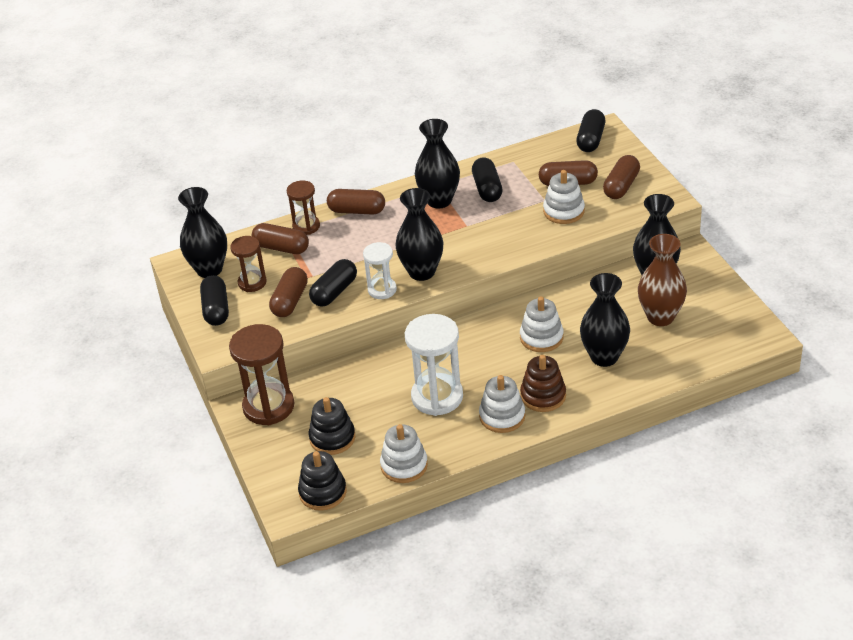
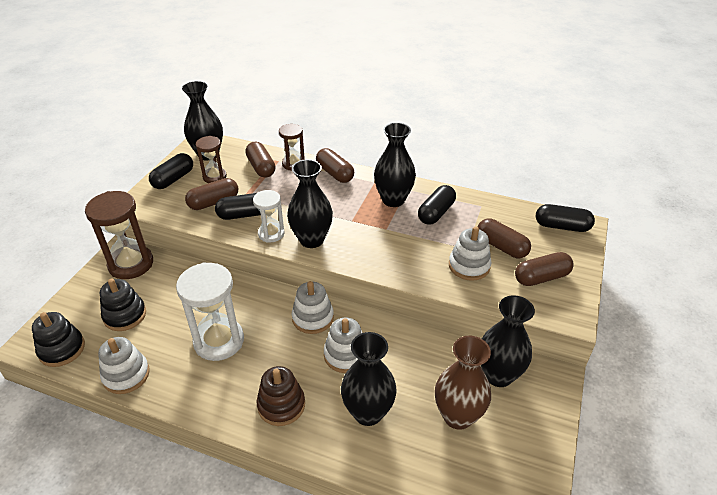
camera: 40 degrees right, 0 degrees up
(502, 416) = (233, 396): white stacking toy -> white stacking toy (313, 318)
(590, 140) = (562, 226): black capsule -> black capsule turned 45 degrees clockwise

